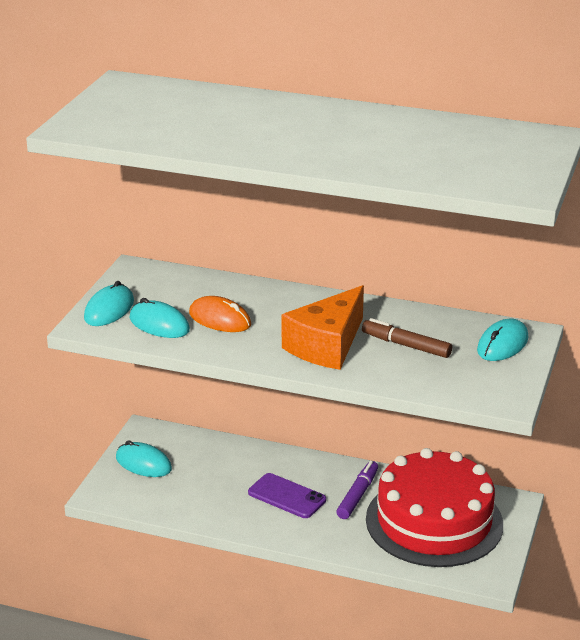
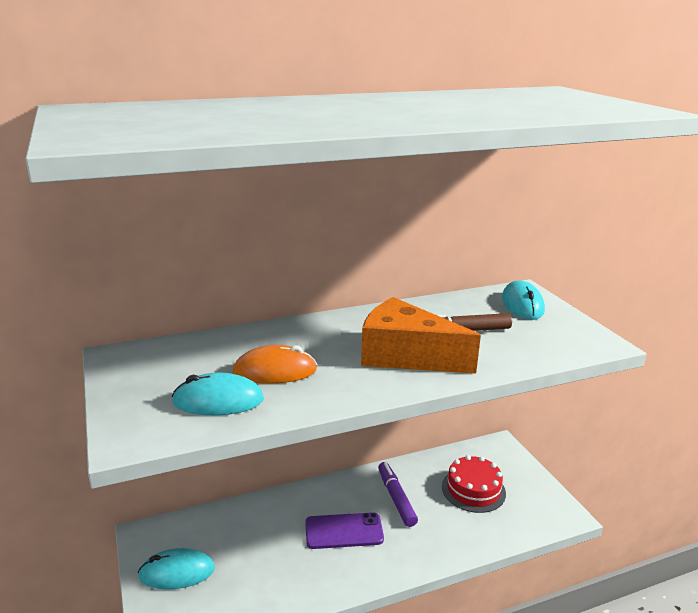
camera: 40 degrees left, 5 degrees down
(109, 310) = (138, 408): turquoise mouse -> none
(327, 345) = (406, 356): orange cheese -> orange cheese turned 120 degrees clockwise
(434, 521) = (473, 489): red cake -> red cake, size x0.50

